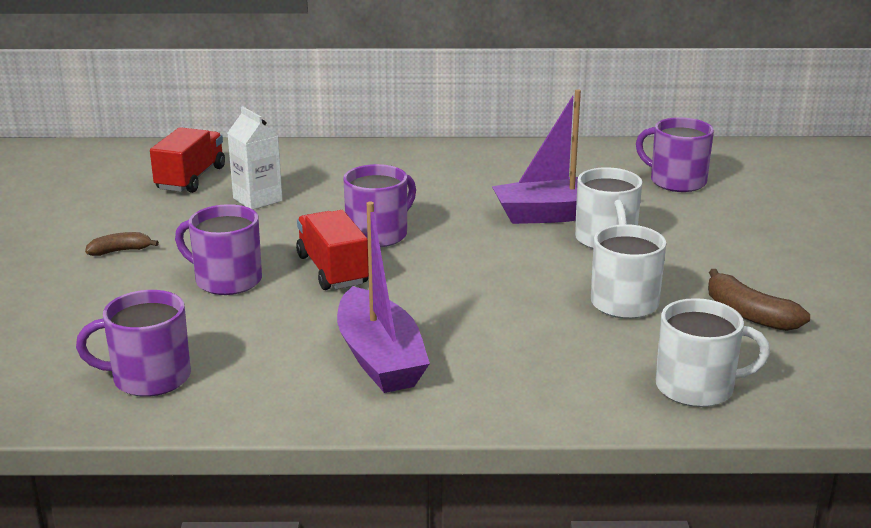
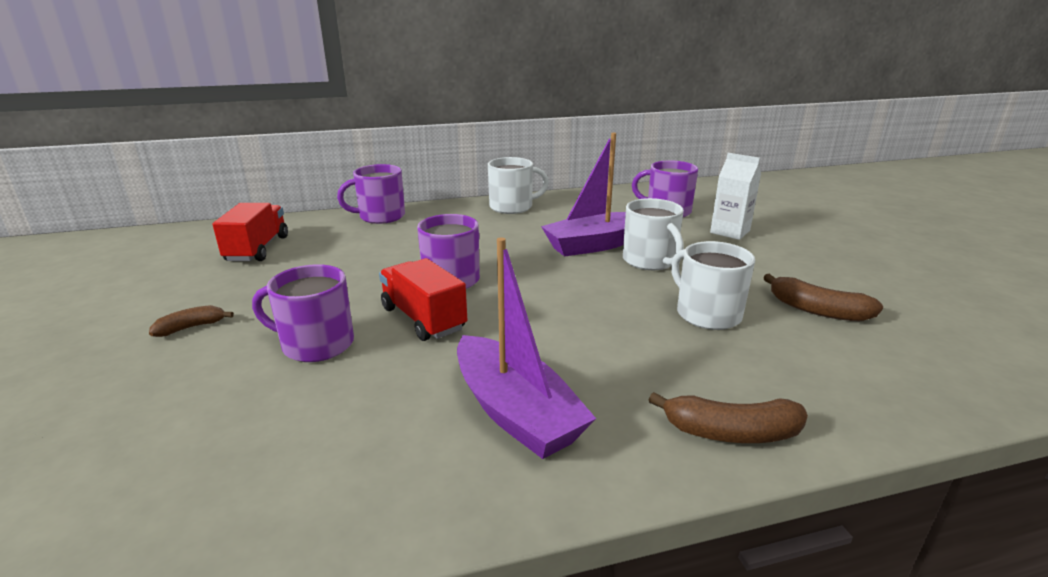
camera: 15 degrees left, 0 degrees up
(149, 377) = (244, 491): purple mug -> purple mug (381, 216)
(257, 200) = (327, 261): white carton -> white carton (730, 232)
(558, 400) = (731, 433): none -> brown banana
(697, 387) = (844, 393): white mug -> white mug (512, 207)

